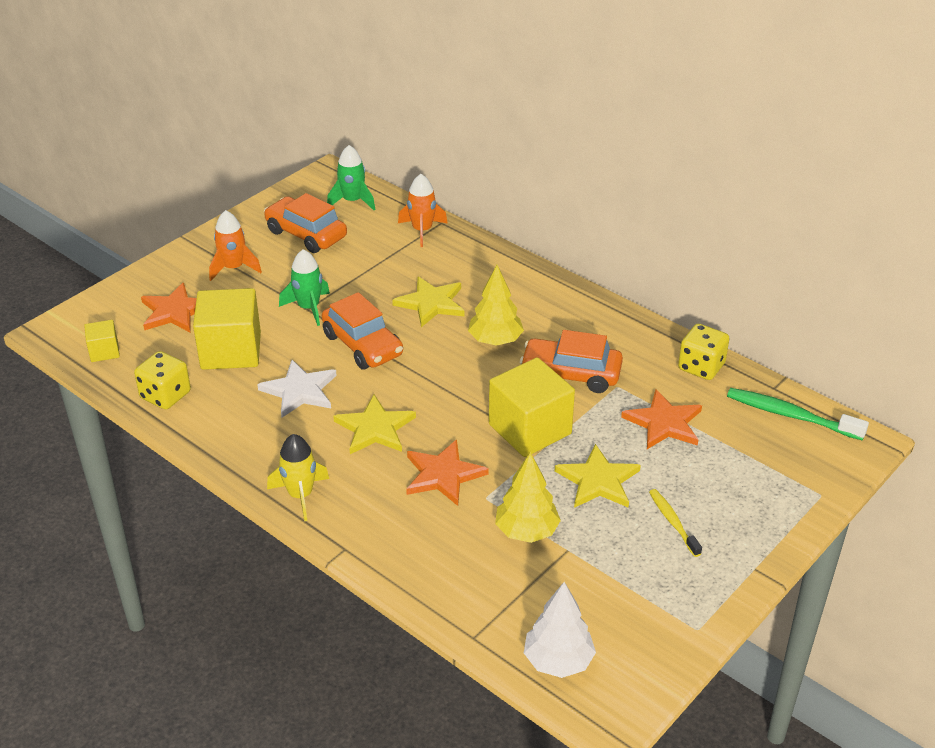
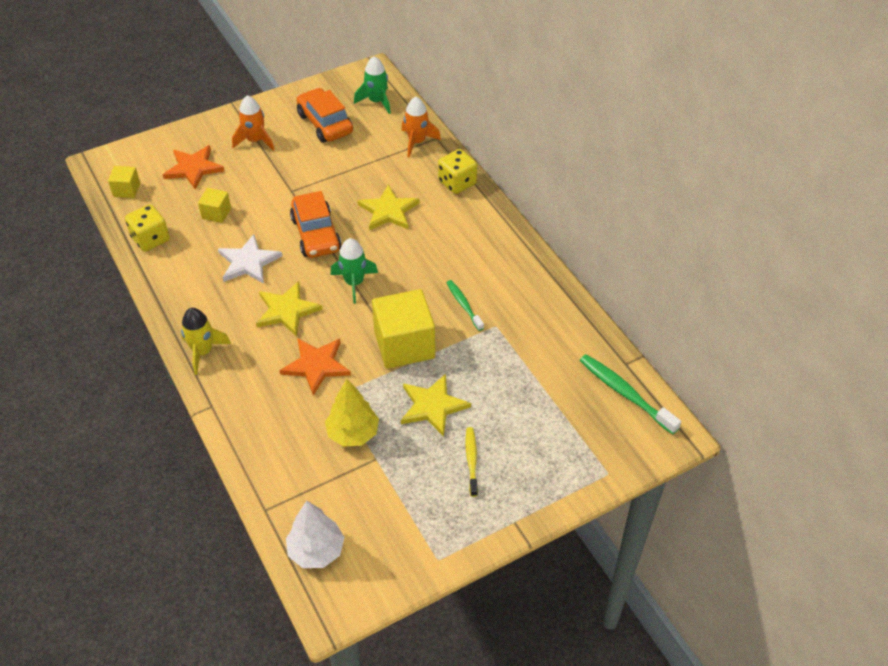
camera: 20 degrees right, 10 degrees up
(231, 351) = (216, 213): yellow cube -> yellow cube, size x0.49
(309, 308) = (293, 190): green rocket -> green rocket (354, 283)
(495, 341) = (420, 258): yellow tree -> none
(570, 374) = (463, 305): orange car -> green toothbrush
(664, 423) = (514, 370): orange star -> none
(701, 367) = (575, 327): yellow dice -> yellow dice (457, 183)

